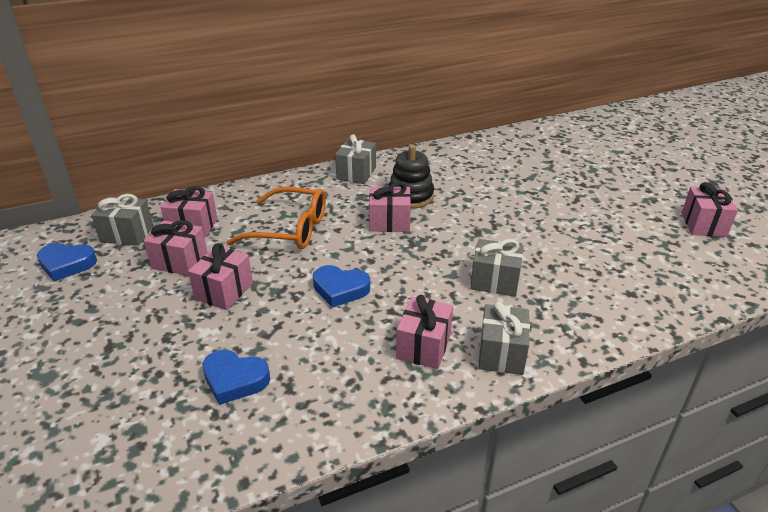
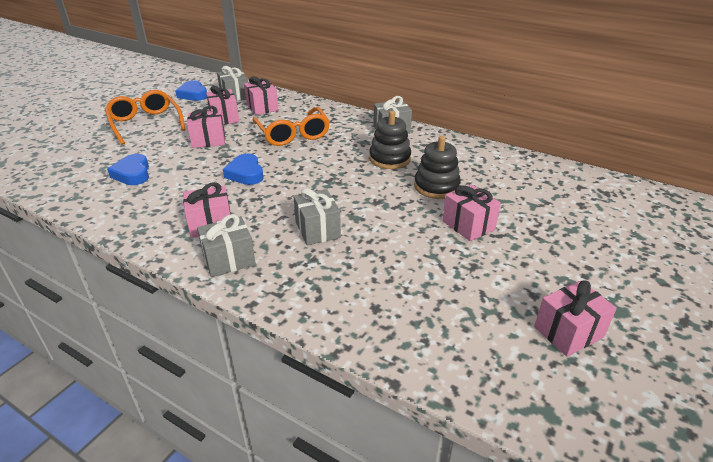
camera: 55 degrees right, 0 degrees up
(94, 331) = (145, 123): none -> orange glasses
(389, 222) = (344, 163): pink gift -> pink gift (468, 225)
(482, 194) = (436, 187): none -> black stacking toy

